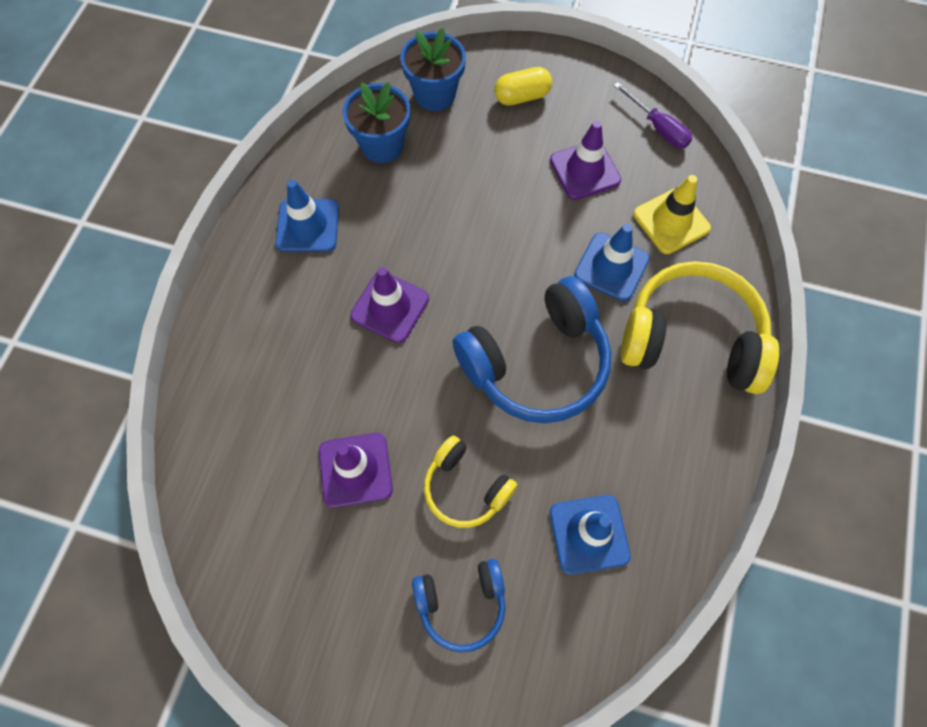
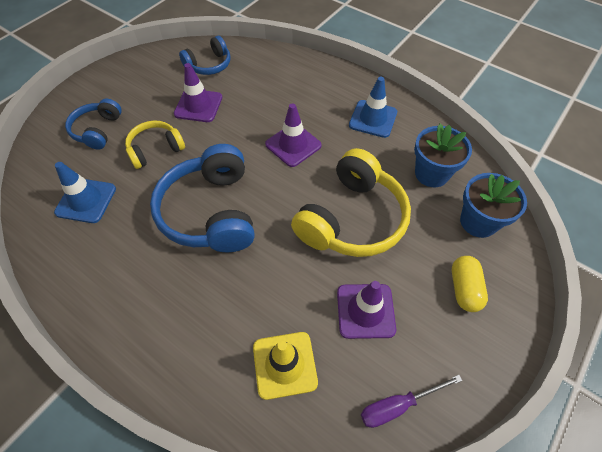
camera: 110 degrees right, 10 degrees down
(252, 500) = (209, 65): none -> blue headphones
(611, 267) = (262, 292): blue traffic cone -> none
(691, 339) = (170, 327): yellow headphones -> yellow headphones (352, 219)

